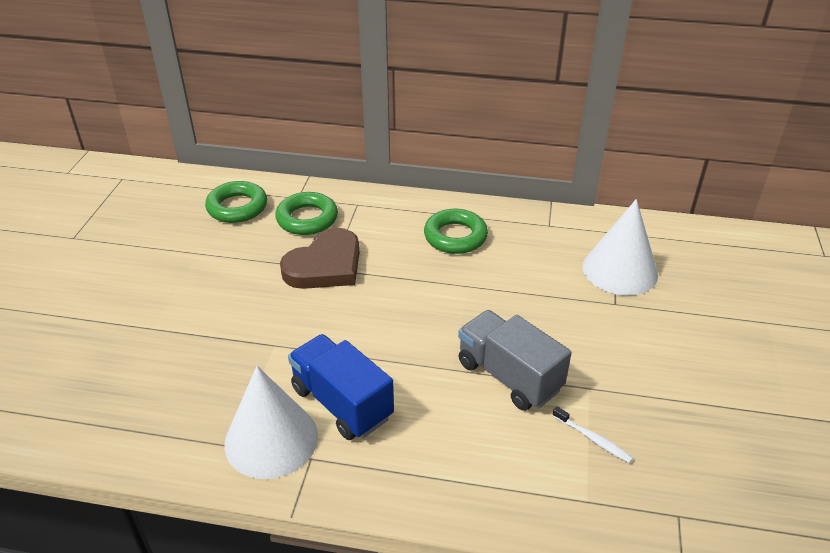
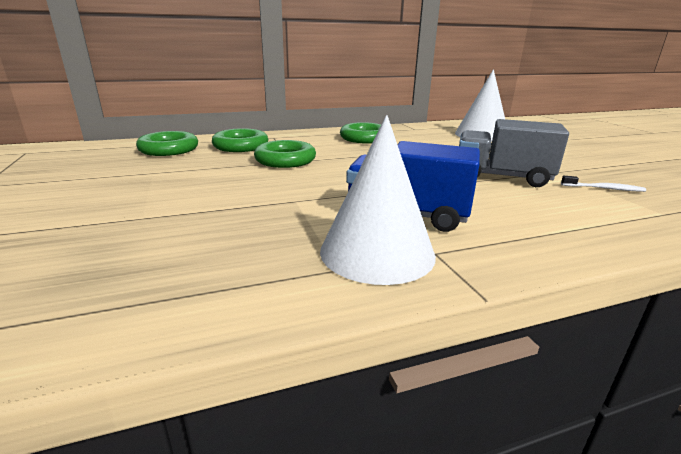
camera: 30 degrees left, 15 degrees down
(325, 265) = (285, 160): brown heart -> green ring

